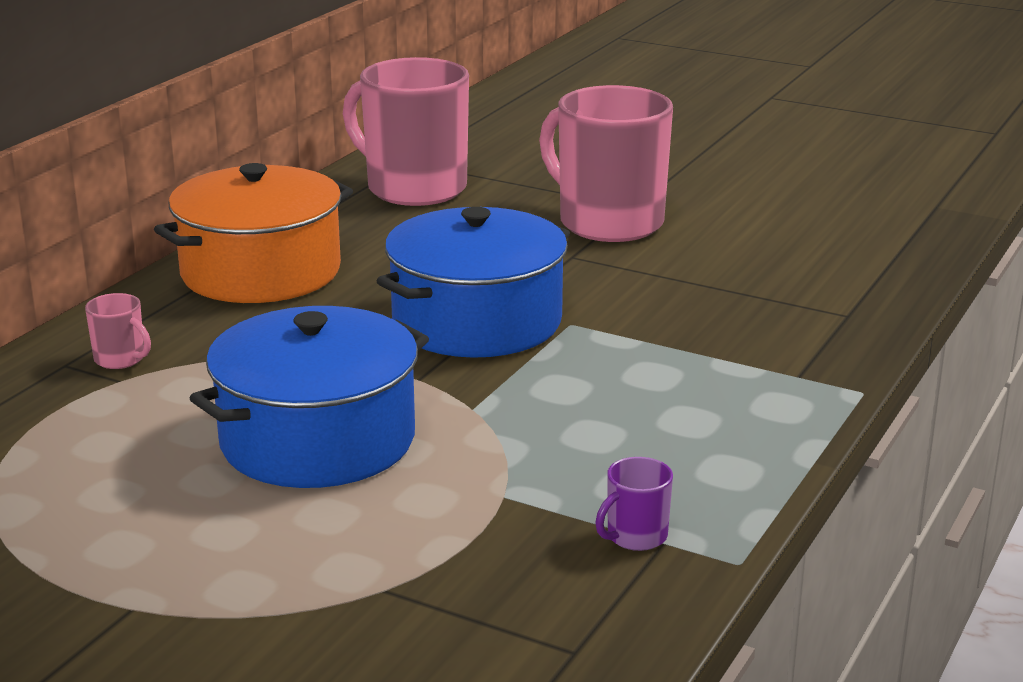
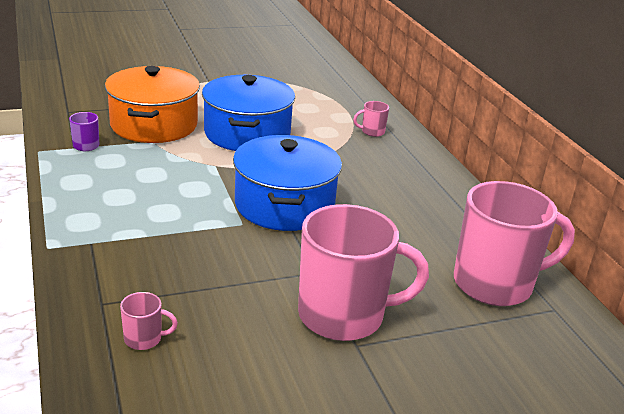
camera: 130 degrees right, 5 degrees up
(261, 272) = (422, 188): orange pot -> orange pot (154, 125)
(832, 275) = (144, 339): none -> pink mug

